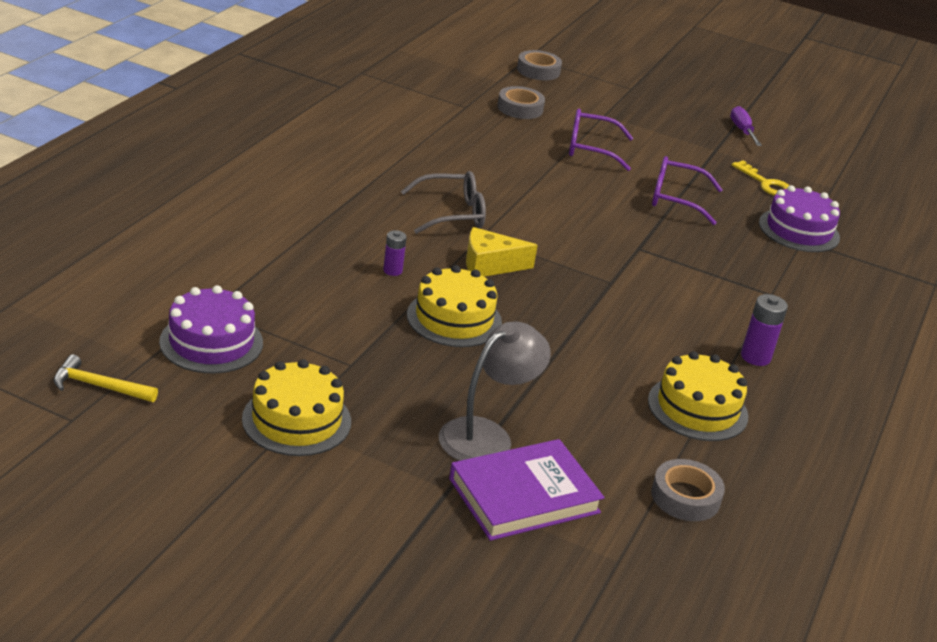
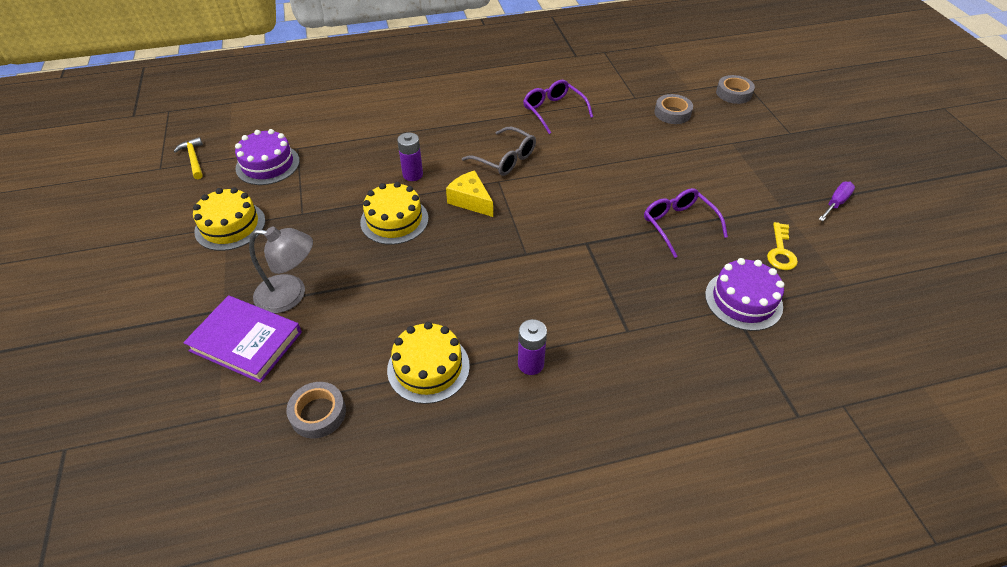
camera: 55 degrees right, 15 degrees up
(392, 270) = (412, 175): purple battery -> purple battery, size x1.53
(591, 149) = (676, 161): purple glasses -> purple glasses (553, 111)

